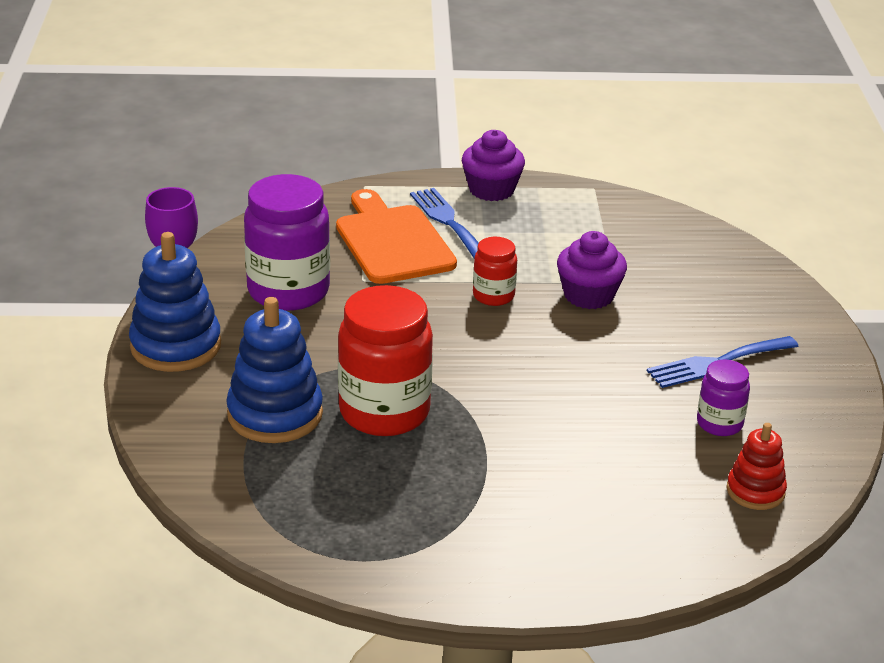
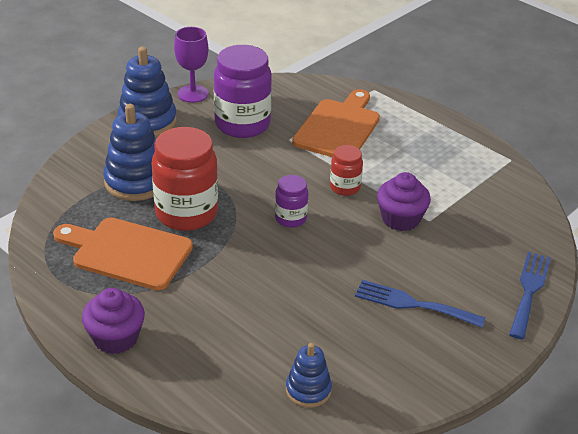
camera: 45 degrees right, 5 degrees up
(391, 487) = (127, 252): none -> orange cutting board
(448, 222) = (387, 133): blue fork -> blue fork (529, 290)
(491, 190) = (444, 128): purple cupcake -> purple cupcake (116, 338)
(719, 424) = (353, 338): purple jar -> purple jar (290, 218)
(755, 491) = (308, 390): red stacking toy -> blue stacking toy

